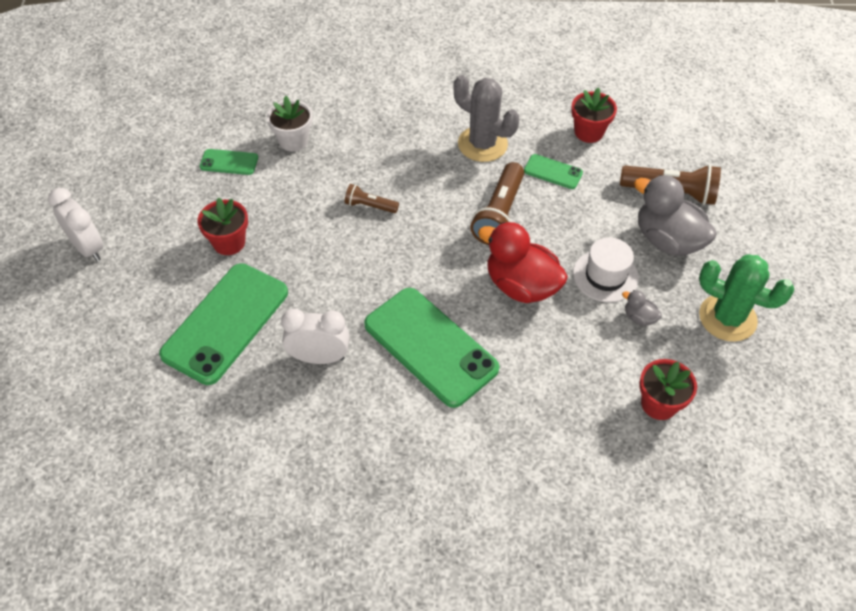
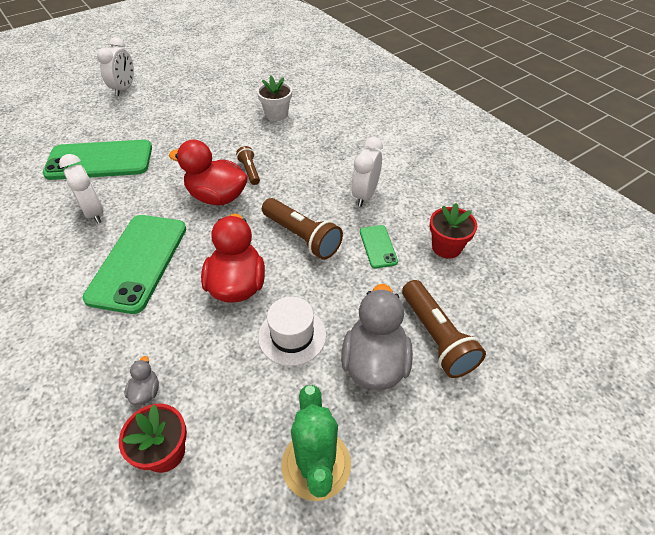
camera: 55 degrees right, 5 degrees down
(229, 162) = (233, 101): green phone -> none
(229, 242) = (167, 131): red flower pot -> none
(387, 248) = (217, 197): none -> red duck
(482, 144) = (365, 195): grey cactus -> white clock
(499, 214) = (302, 237): brown flashlight -> brown flashlight turned 120 degrees counterclockwise
(639, 317) = (261, 385): grey duck -> grey duck (146, 391)

